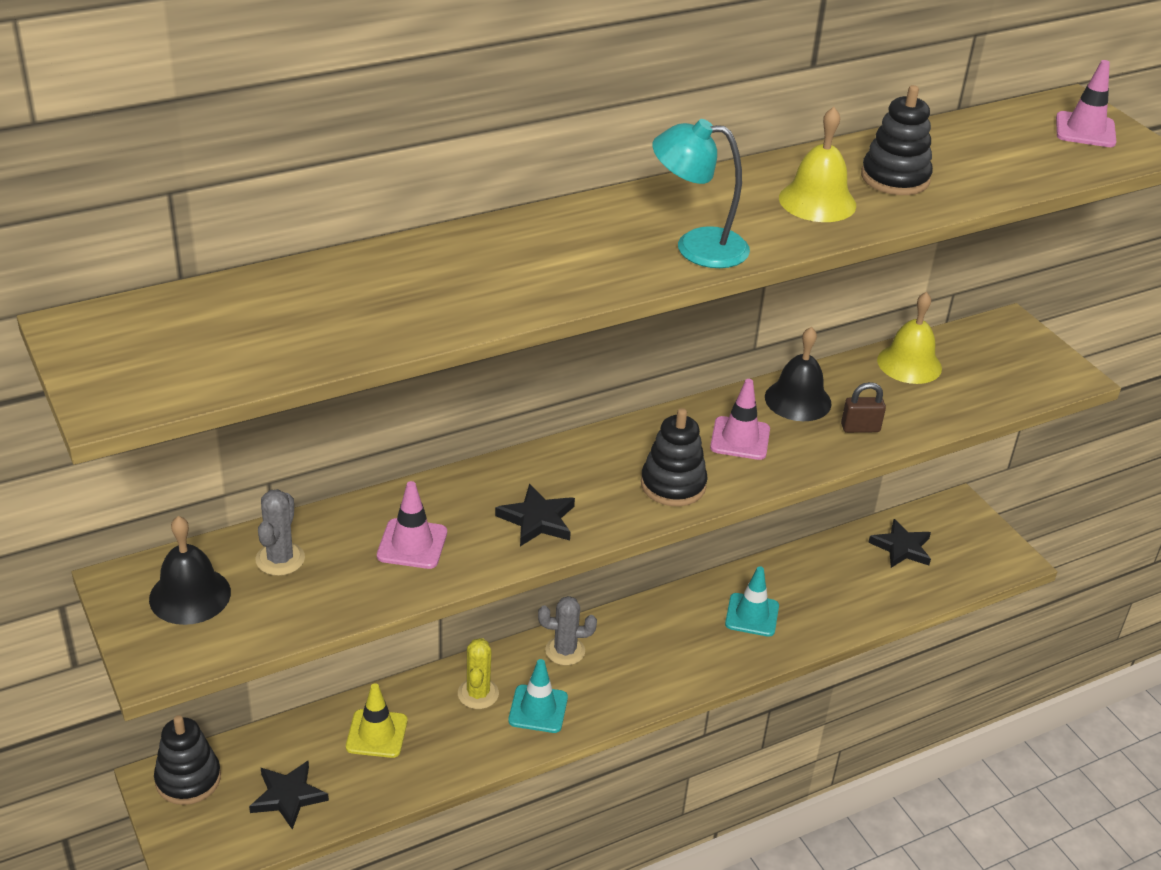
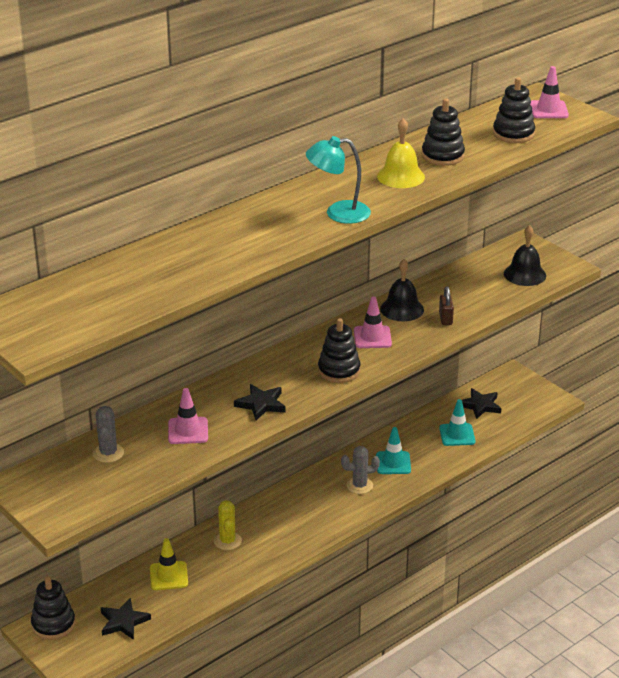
camera: 10 degrees left, 5 degrees down
(190, 595) = (60, 482): black bell -> black bell (524, 274)
(538, 709) = (270, 542): turquoise traffic cone -> turquoise traffic cone (457, 435)
(565, 651) = (276, 506): grey cactus -> grey cactus (359, 485)
(860, 428) = (445, 319): brown padlock -> brown padlock turned 75 degrees counterclockwise
(909, 364) = (466, 276): yellow bell -> none
(1019, 160) = (513, 134): none -> black stacking toy

